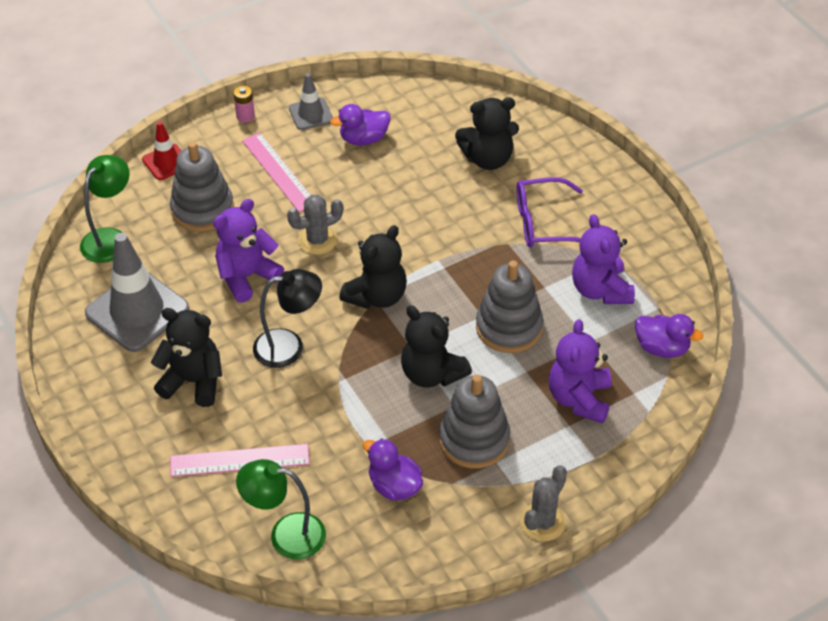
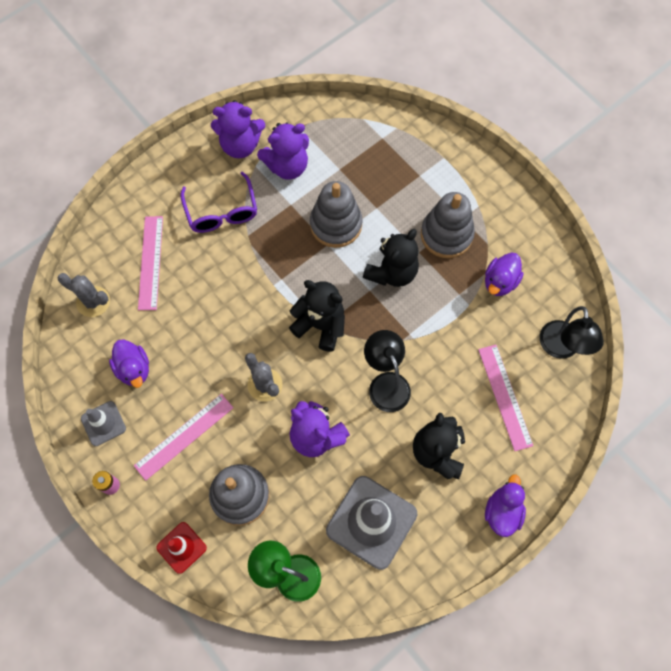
camera: 100 degrees left, 20 degrees up
(286, 535) = (560, 348): green lamp -> black lamp
(488, 159) = (150, 262): black teddy bear -> pink ruler
(542, 522) = (505, 184): grey cactus -> grey cactus (93, 302)
(579, 398) = (394, 171): purple teddy bear -> purple teddy bear (240, 145)
(662, 348) = (337, 123): purple duck -> purple duck (502, 511)

